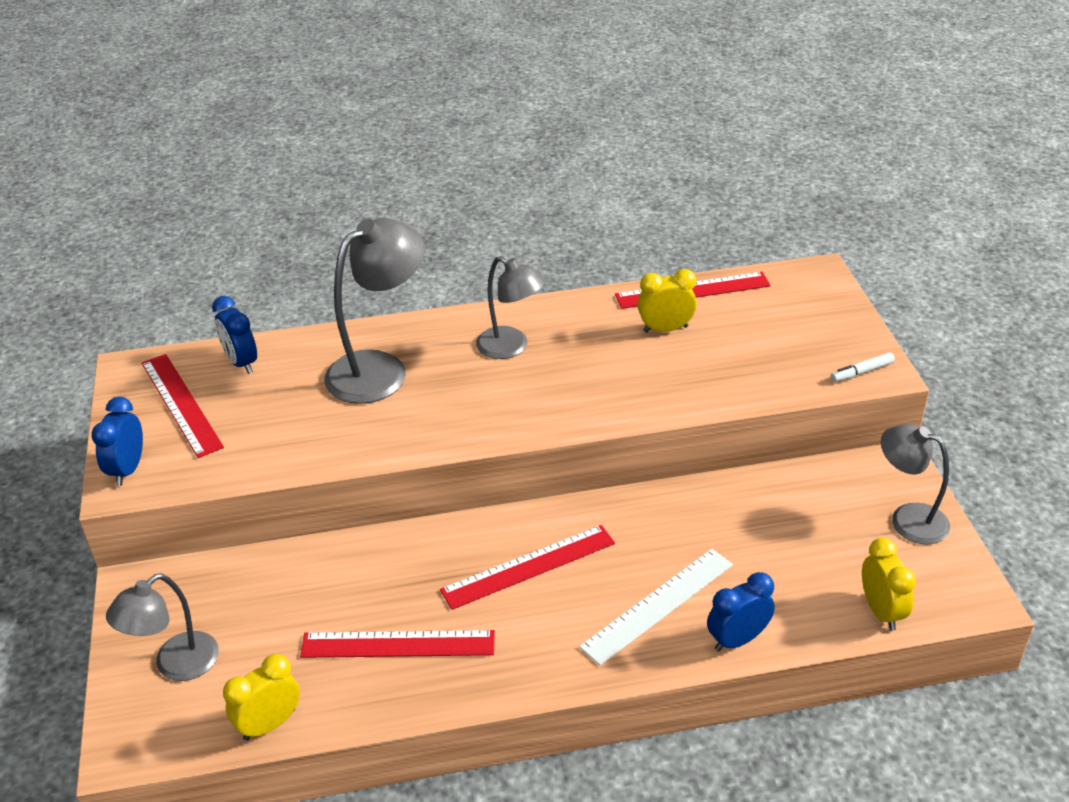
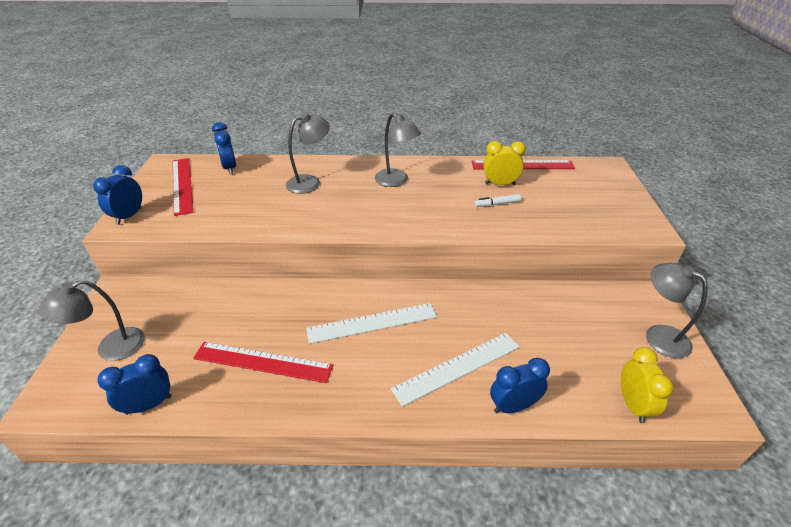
camera: 10 degrees right, 0 degrees up
(269, 724) = (149, 405): yellow clock -> blue clock
(380, 369) = (310, 182): grey lamp -> grey lamp, size x0.65
(528, 566) = (372, 323): red ruler -> white ruler
(861, 372) = (635, 227): white marker -> white marker (497, 204)

